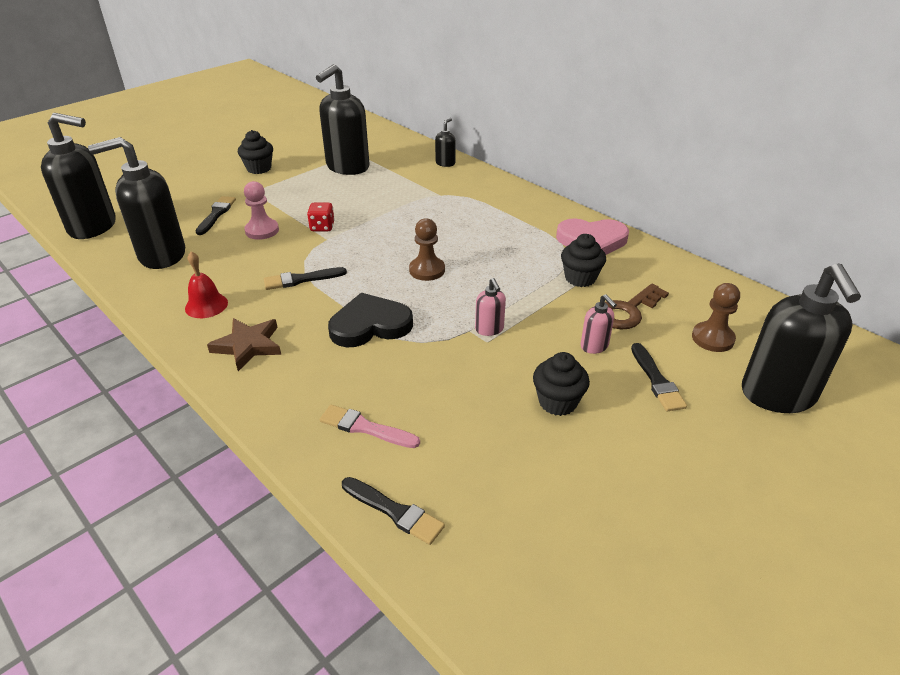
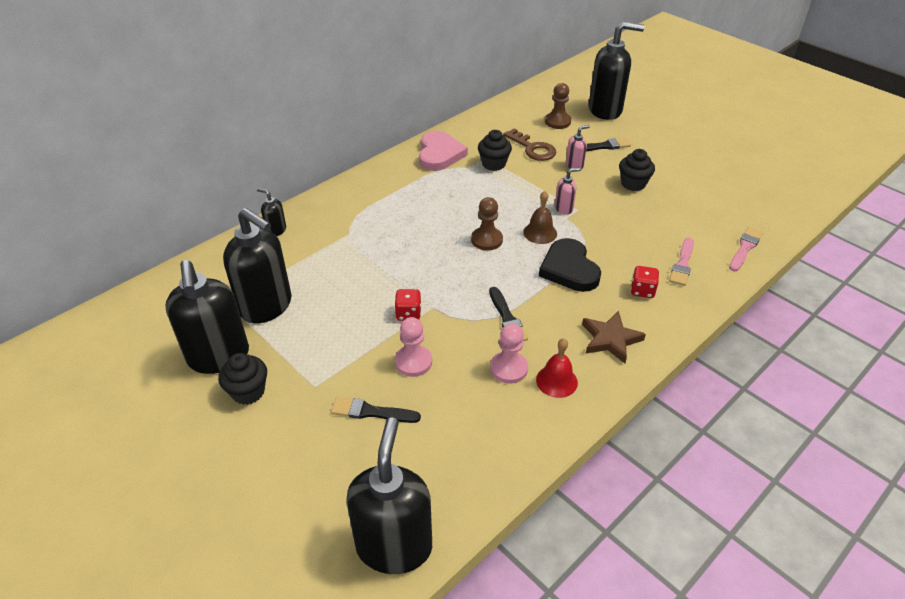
camera: 90 degrees left, 5 degrees up
(161, 255) = (466, 444): black soap dispenser -> black soap dispenser (218, 357)
(234, 278) = (508, 368): none -> pink pawn
(320, 381) = (642, 290): none -> red dice
(395, 512) = (745, 248): black brush -> pink brush
(439, 307) = (540, 233): none -> brown bell

